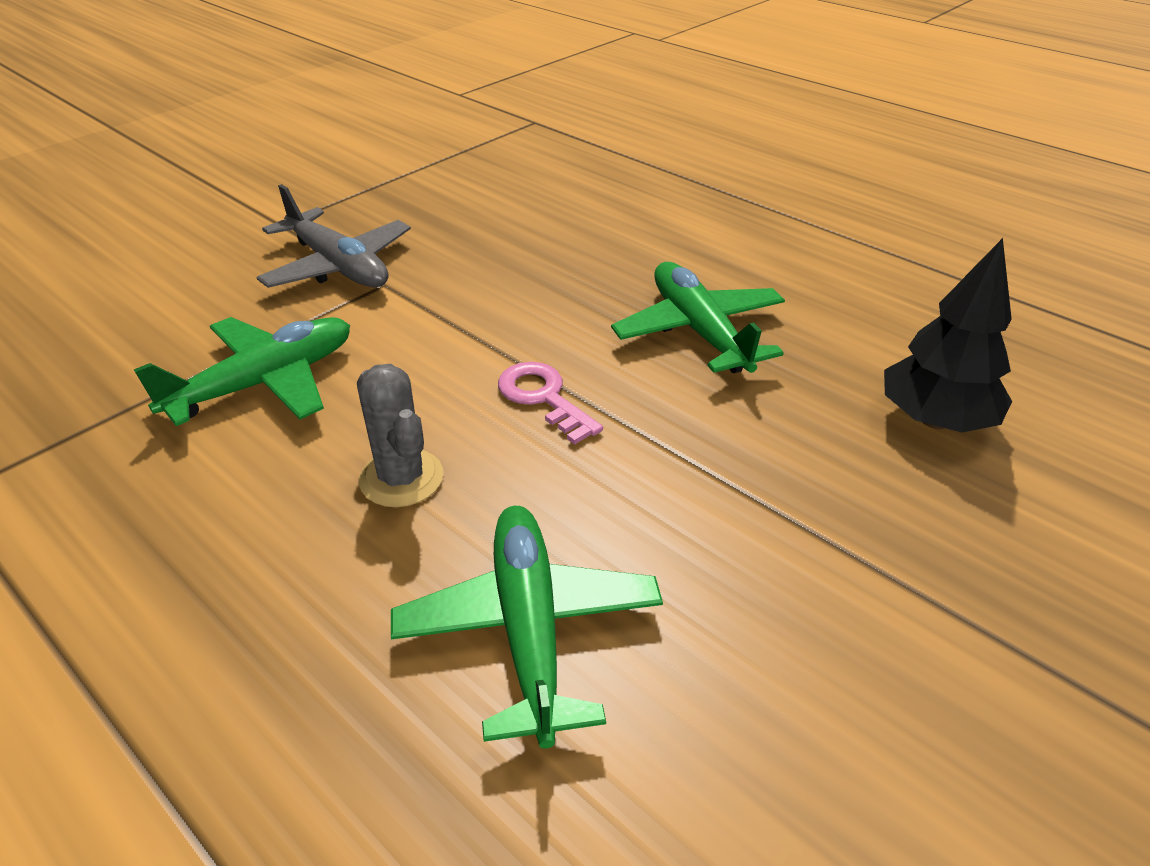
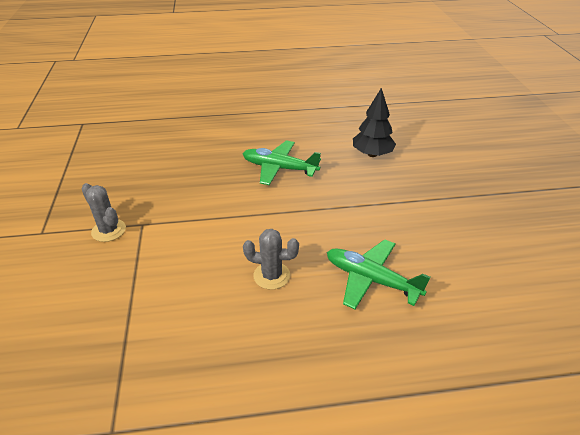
camera: 50 degrees left, 0 degrees up
(265, 382) = (165, 288): green plane -> none
(339, 266) = (108, 230): grey plane -> grey cactus
(543, 397) = (270, 220): pink key -> none

